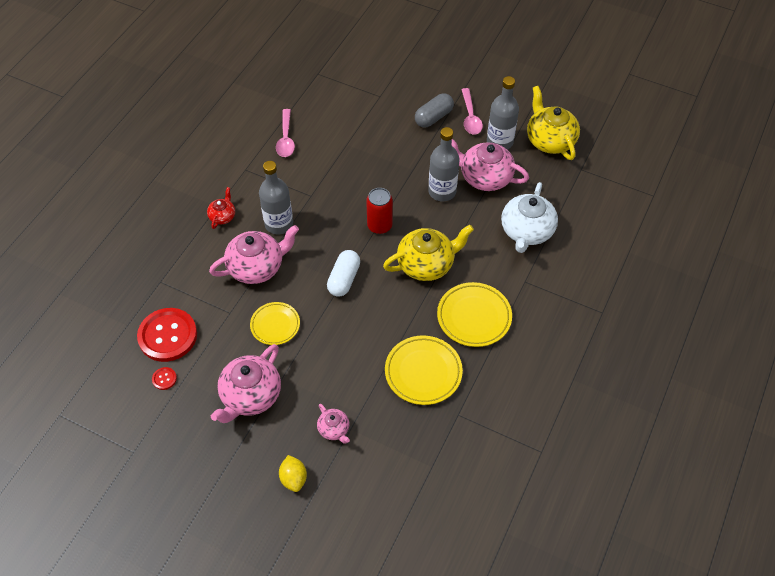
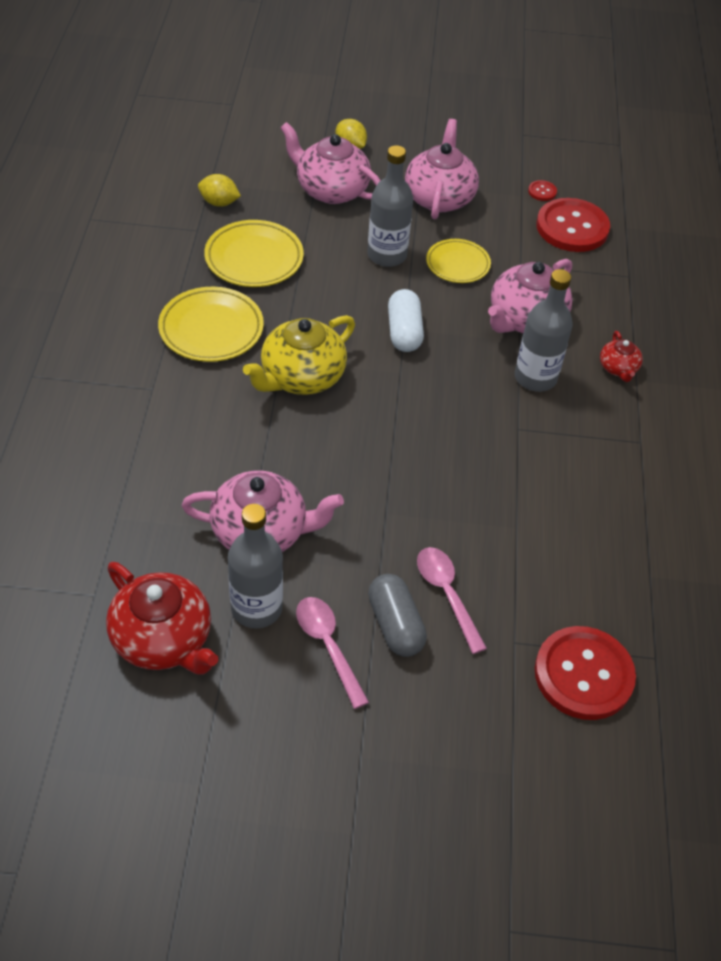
camera: 155 degrees right, 5 degrees down
(286, 139) = (618, 509): pink spoon -> pink spoon (447, 594)
(334, 429) = (331, 190): pink teapot -> pink teapot, size x1.96
(356, 76) = (583, 674): none -> red button
(379, 226) = (393, 411): red can -> none
(431, 440) = (219, 203): none -> yellow lemon
(433, 117) = (395, 625): grey capsule -> grey capsule turned 45 degrees counterclockwise
(442, 191) = (322, 488): grey bottle -> grey bottle (387, 255)
(526, 231) = (167, 460): white teapot -> none
(550, 140) = (163, 639): yellow teapot -> red teapot

